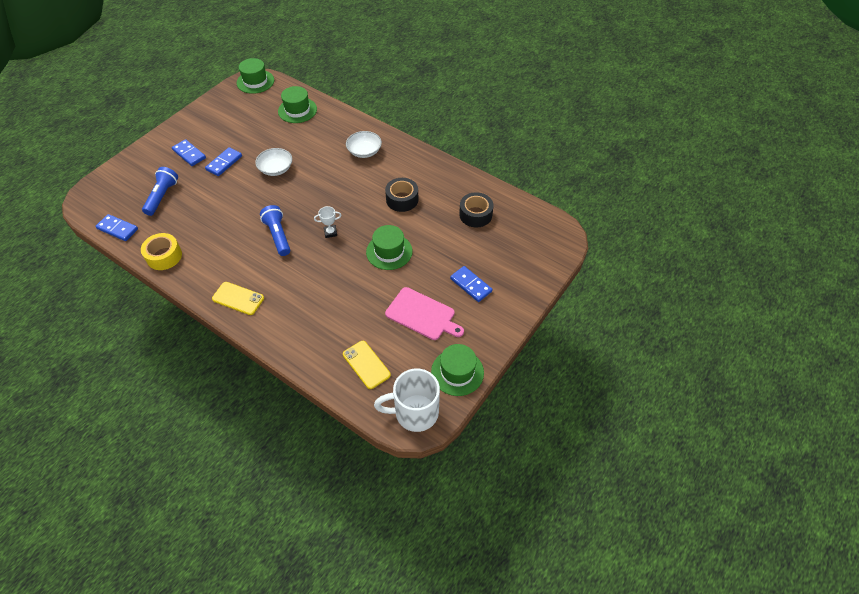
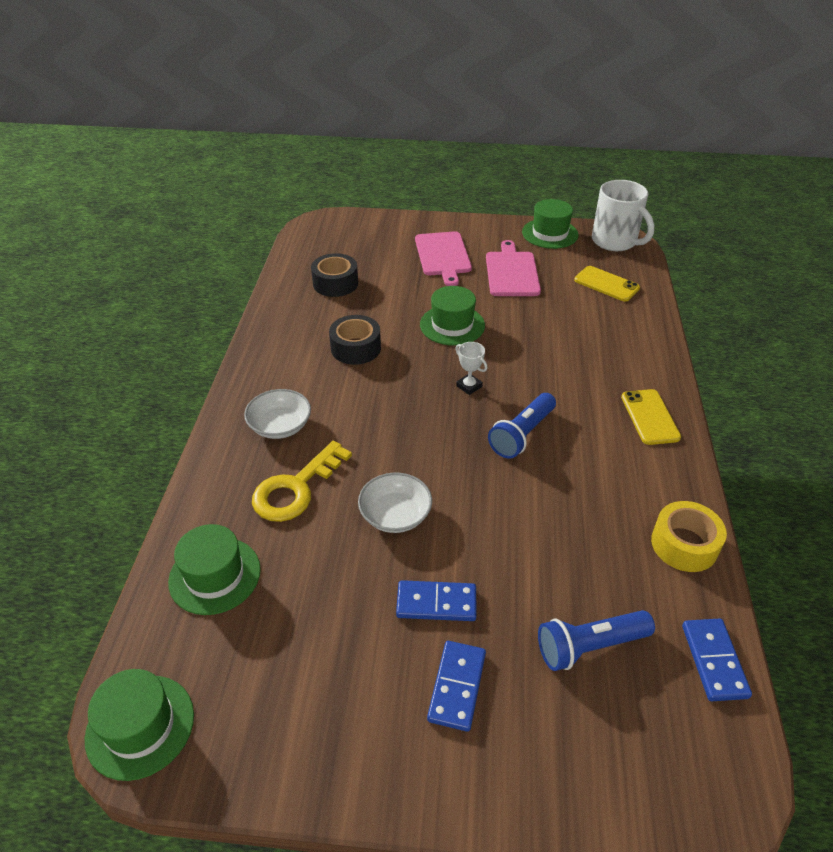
camera: 120 degrees left, 10 degrees down
(320, 144) = (296, 488): none -> yellow key
(366, 365) = (606, 284): yellow phone -> yellow phone turned 75 degrees counterclockwise
(471, 285) = (443, 256): blue domino -> pink cutting board

